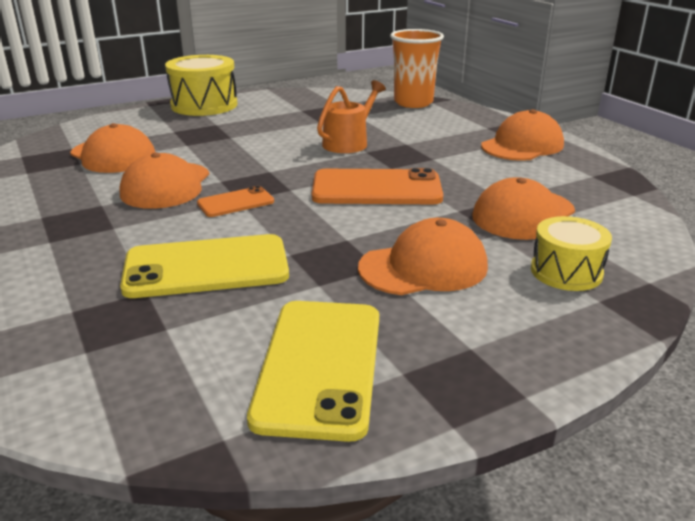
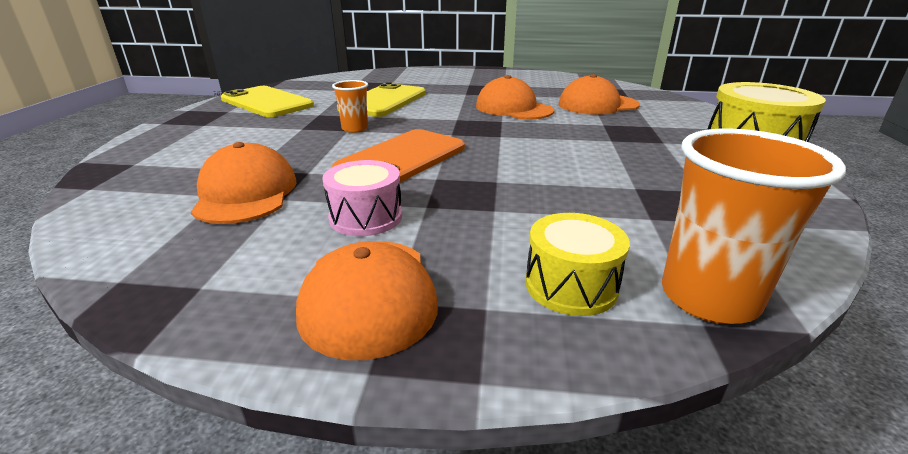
camera: 125 degrees right, 0 degrees up
(235, 202) = (455, 118): orange phone -> none
(338, 237) = (355, 129): none -> orange cup
(348, 143) = (536, 181): orange watering can -> none
(423, 267) = (275, 137): orange cap -> none
(473, 168) = (366, 217): none -> pink drum
(566, 272) = (169, 169): yellow drum -> yellow drum (571, 285)

